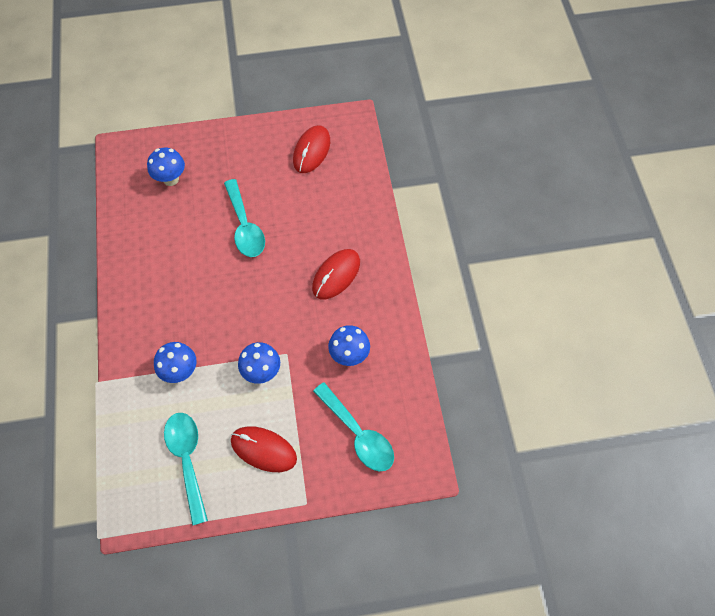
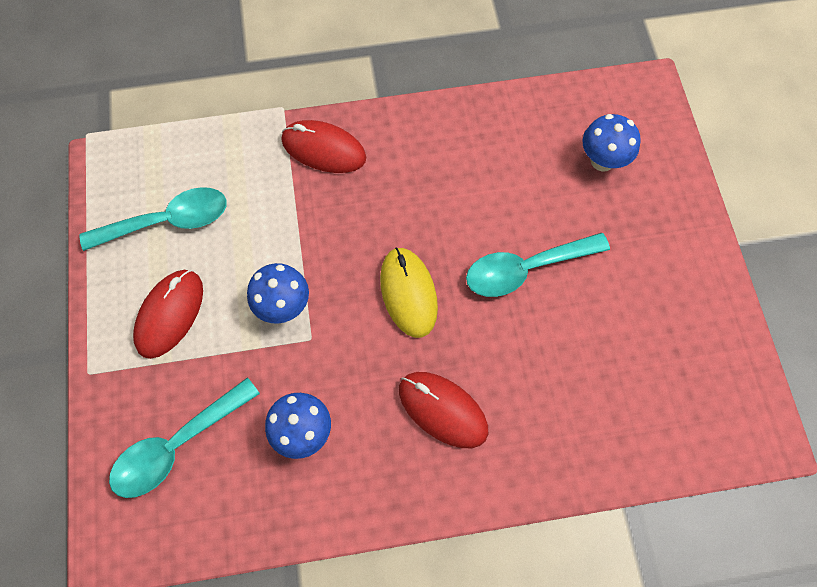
camera: 90 degrees right, 5 degrees up
(180, 371) = (291, 202): blue mushroom -> none
(257, 294) = (408, 293): none -> yellow mouse
(311, 151) = (682, 365): red mouse -> red mouse (323, 149)

